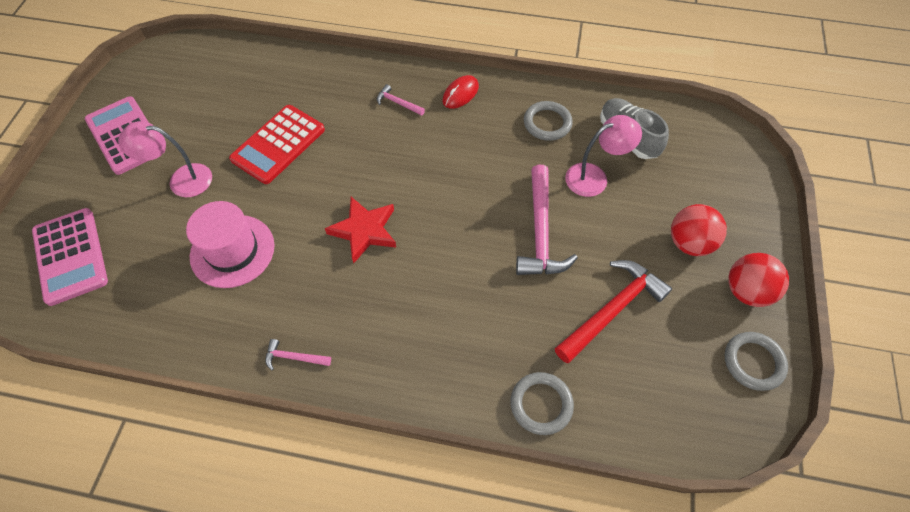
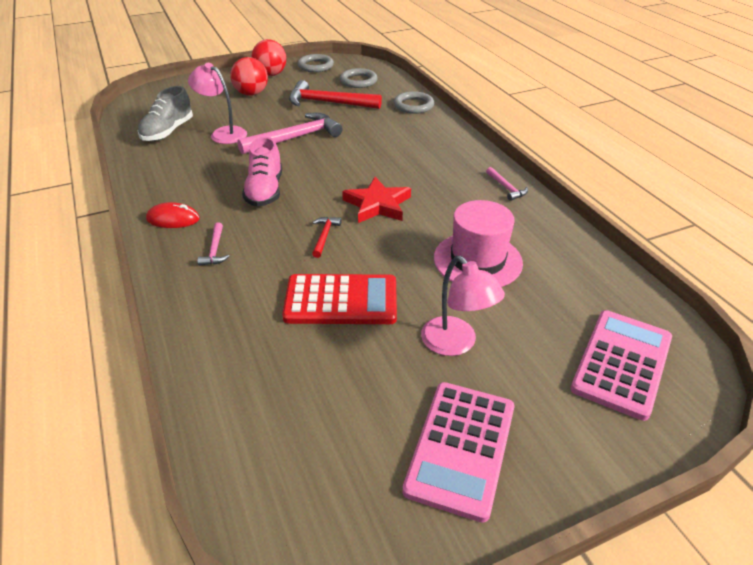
camera: 125 degrees left, 20 degrees down
(355, 171) = (324, 236): none -> red hammer
(454, 163) = (265, 191): none -> pink shoe
(547, 123) = (179, 166): grey ring -> grey ring (358, 81)

